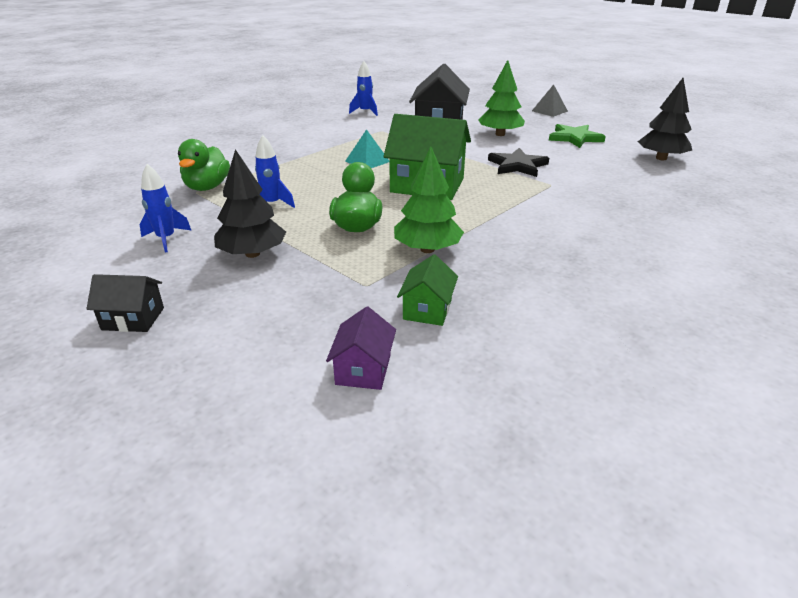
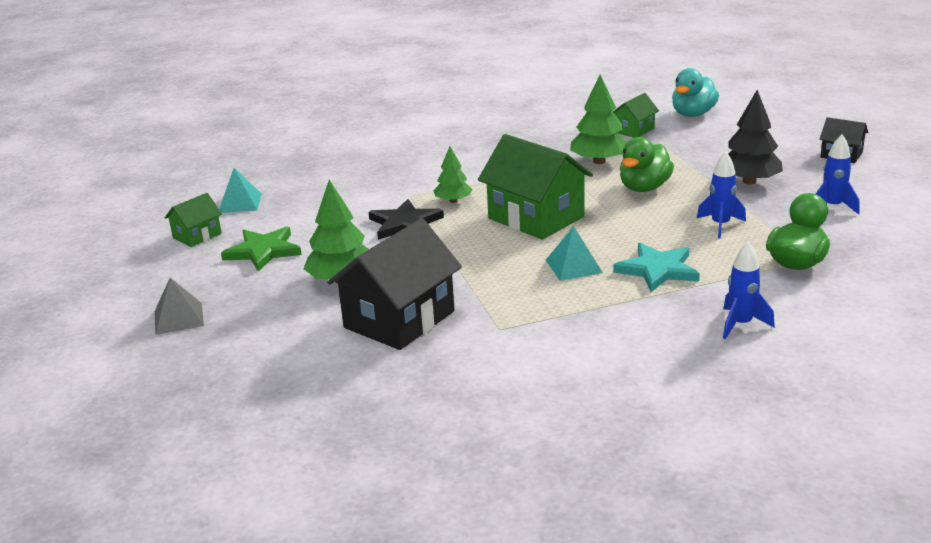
camera: 150 degrees left, 5 degrees down
(308, 168) = (658, 270): none -> turquoise star
(363, 369) = (693, 114): purple house -> turquoise duck
(365, 112) = (478, 395): blue rocket -> blue rocket (741, 324)
(510, 186) = (453, 201): none -> green tree
(634, 138) = (197, 236): none -> green house
(661, 158) = (240, 203): black tree -> turquoise pyramid

